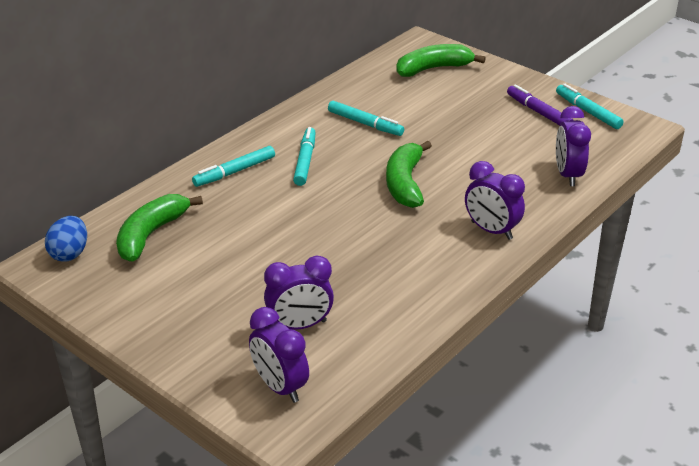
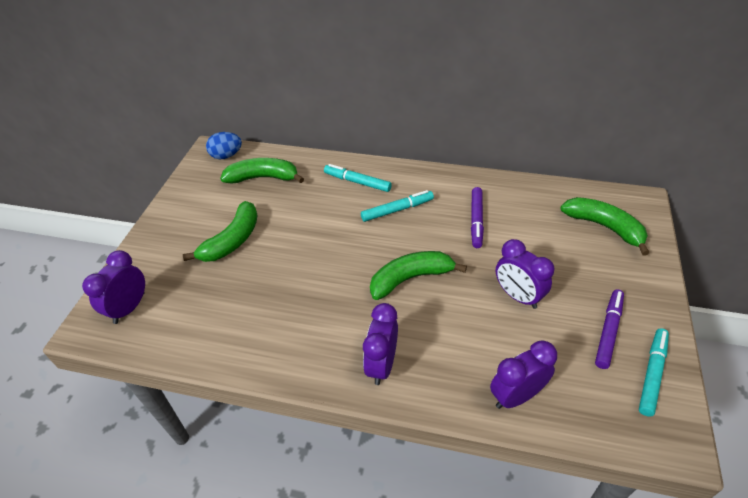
camera: 65 degrees right, 10 degrees up
(240, 283) = (232, 240): none -> green banana
(300, 325) = (198, 290): purple clock -> purple clock (518, 296)
(365, 124) = (476, 221): turquoise marker -> purple marker

